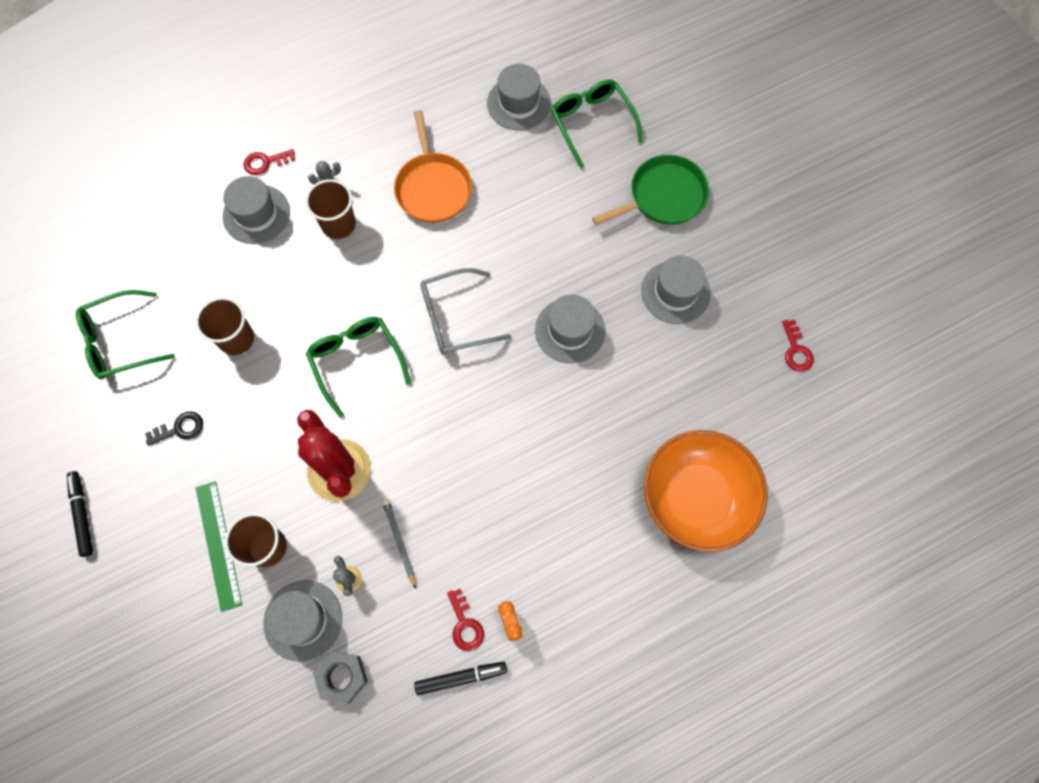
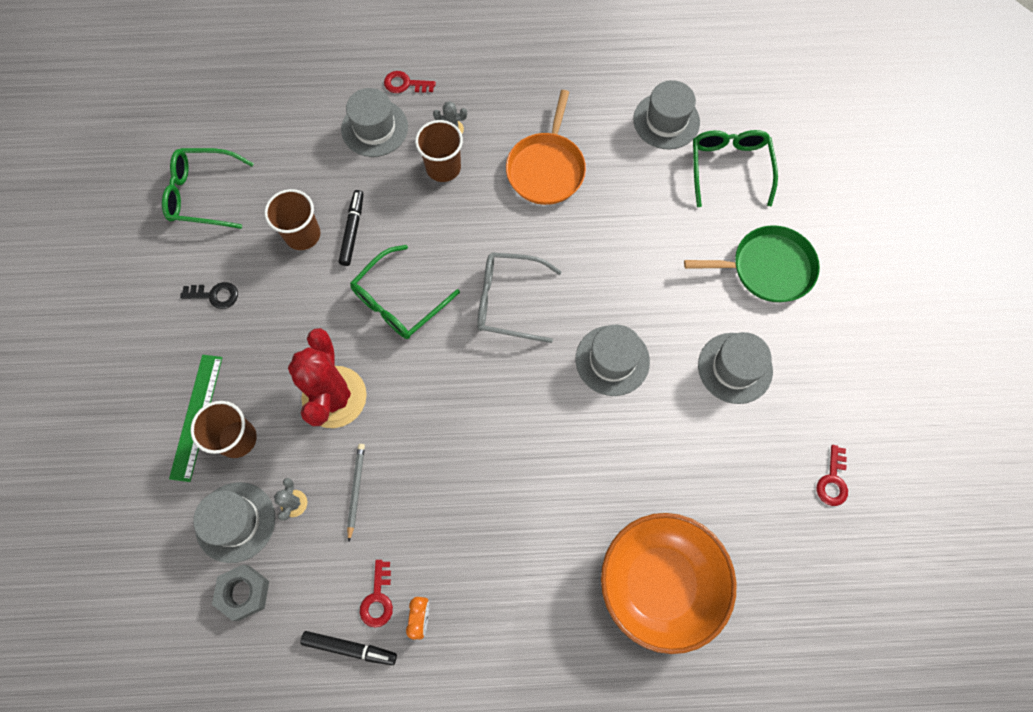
camera: 25 degrees right, 0 degrees up
(82, 515) = (97, 335): black marker -> black marker (352, 230)
(356, 361) = (398, 302): green glasses -> green glasses turned 135 degrees counterclockwise

